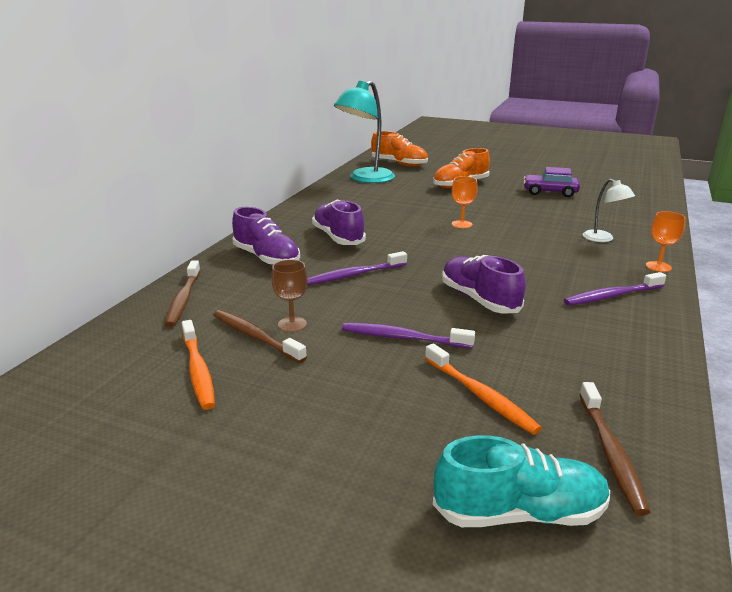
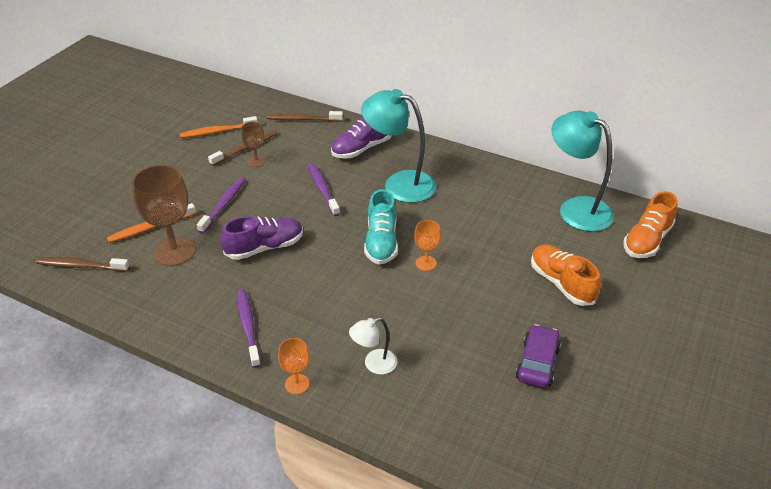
camera: 95 degrees right, 15 degrees up
(338, 237) = (399, 184): purple shoe -> turquoise lamp
(519, 513) = (63, 225): turquoise shoe -> turquoise shoe (381, 242)
(522, 363) = (174, 251): none -> brown goblet

